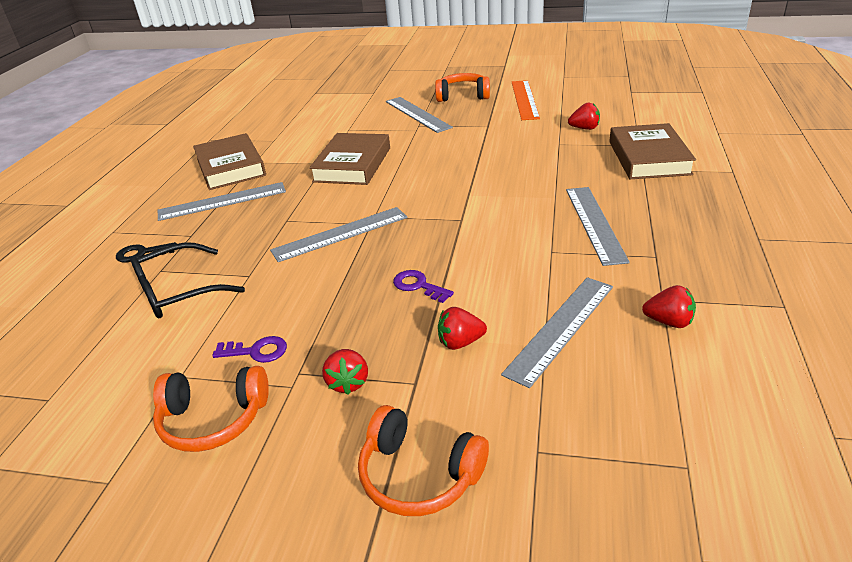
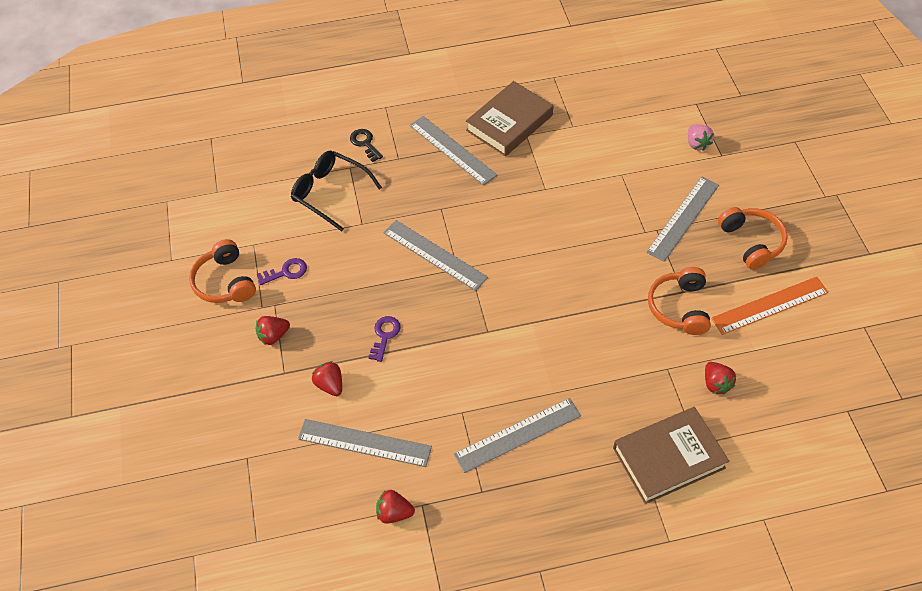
camera: 65 degrees right, 20 degrees up
(256, 351) = (286, 272): purple key -> purple key turned 90 degrees counterclockwise
(352, 164) = (550, 211): brown book -> none
(353, 98) = (697, 144): none -> pink strawberry
(419, 475) = (213, 402): orange headphones -> orange headphones (679, 307)
(668, 322) = (394, 513): red strawberry -> red strawberry turned 105 degrees clockwise

